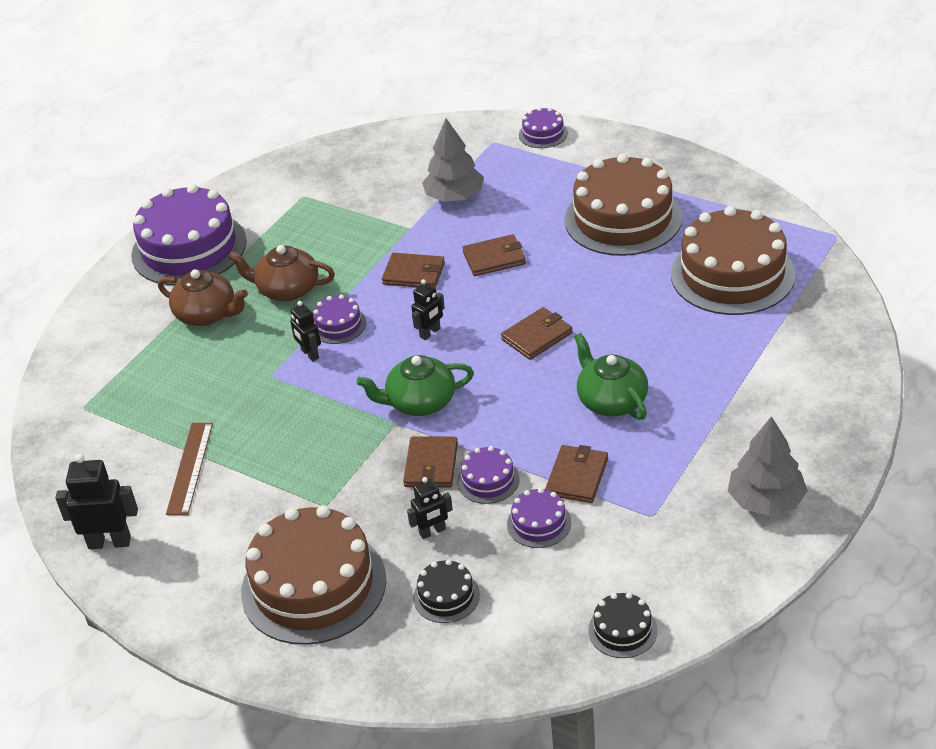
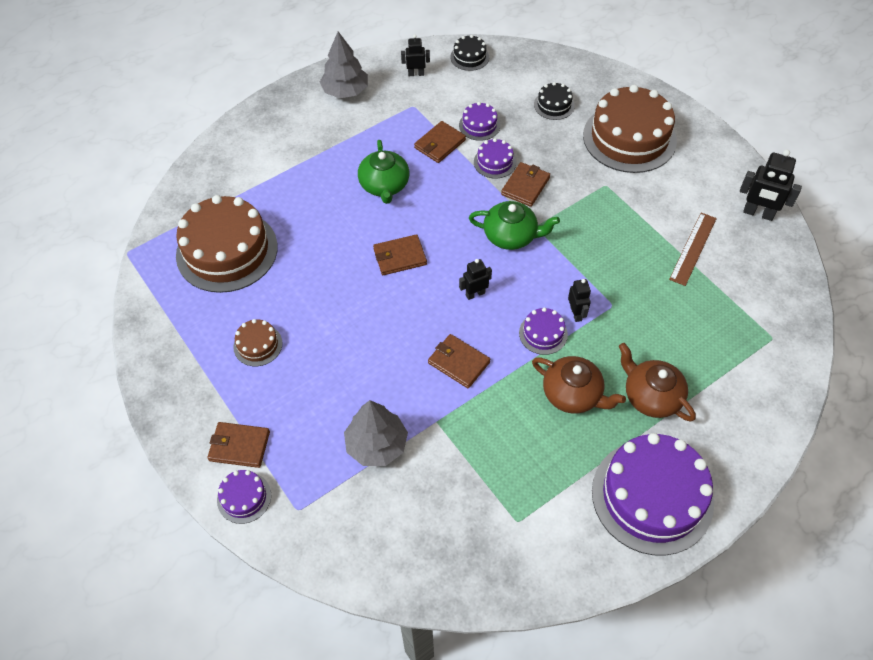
camera: 160 degrees left, 15 degrees up
(432, 532) = (545, 143): black robot -> black robot (416, 74)
(494, 258) = (385, 349): brown wallet -> brown wallet (239, 446)
(623, 218) = (258, 345): brown cake -> brown cake, size x0.45

